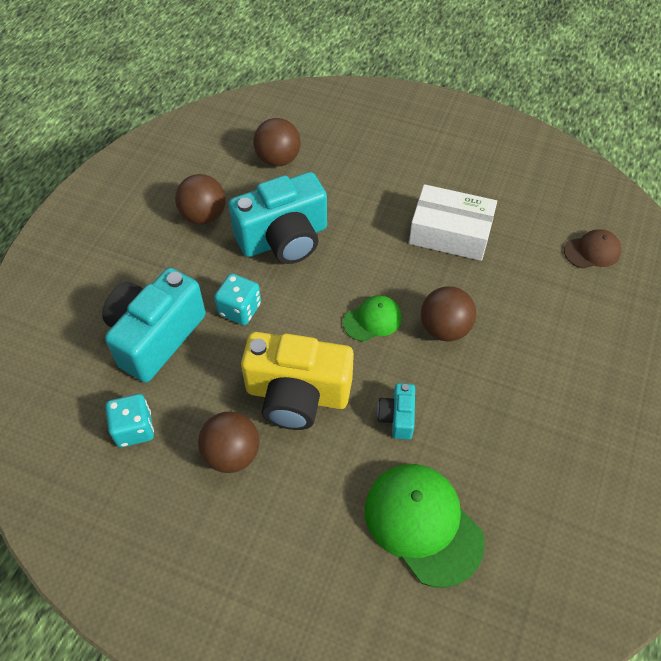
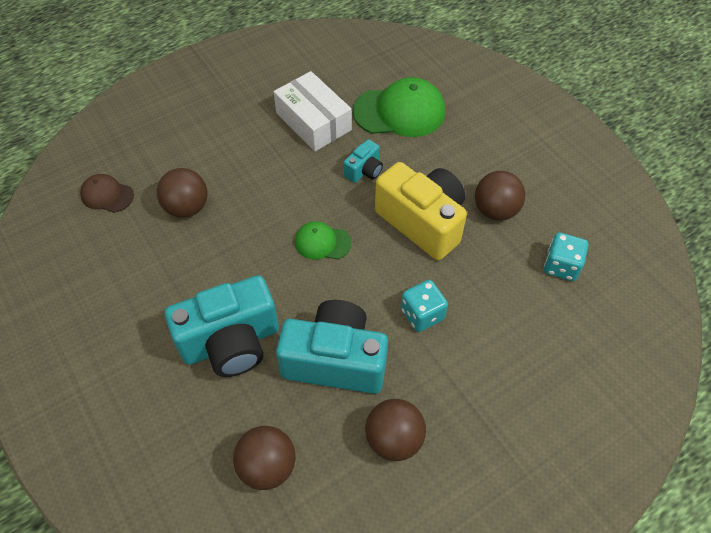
camera: 145 degrees left, 0 degrees up
(155, 336) = (509, 332): turquoise camera -> turquoise camera (231, 342)
(423, 524) = (399, 112): green cap -> green cap turned 90 degrees counterclockwise
(444, 328) = (276, 206): brown ball -> brown ball (187, 207)
(450, 233) = (191, 275): white box -> white box (313, 121)

